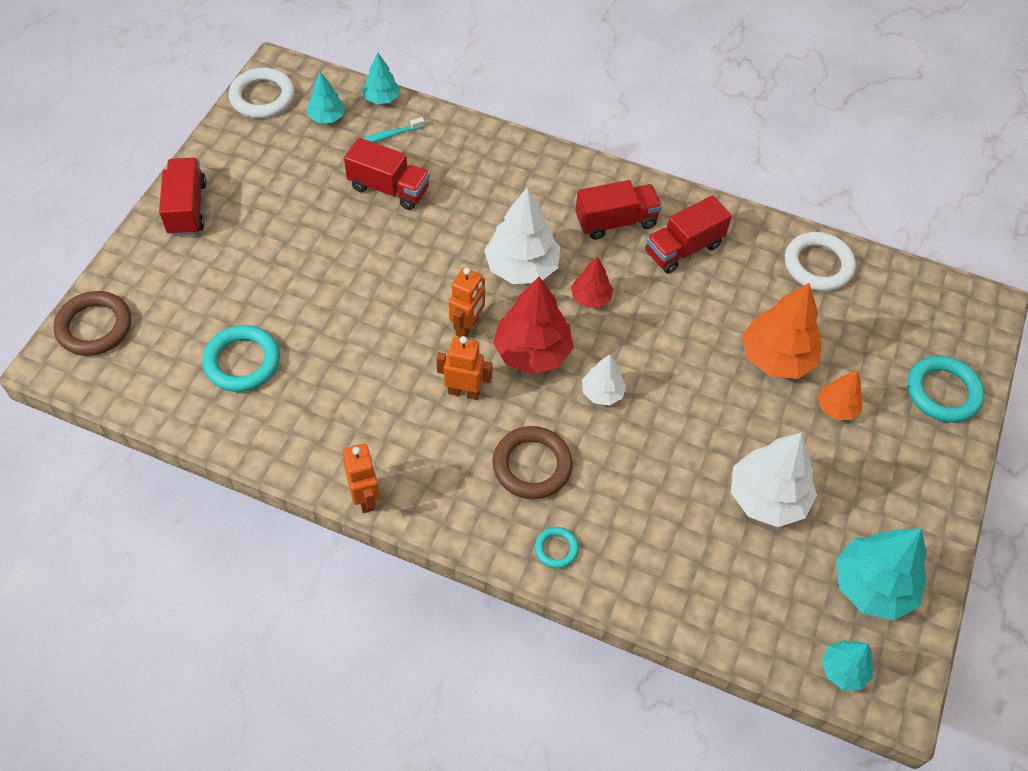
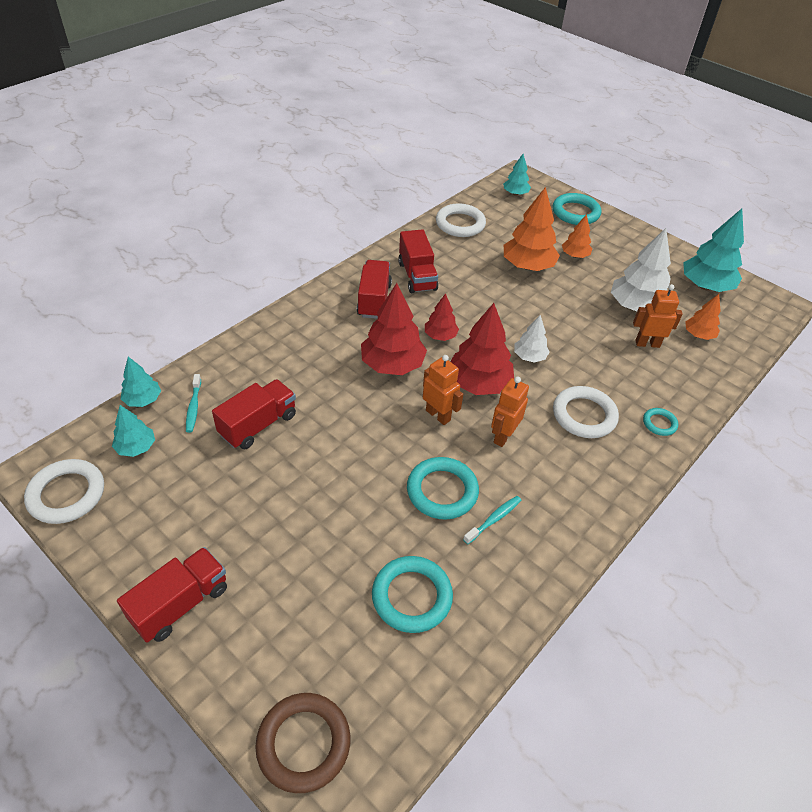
camera: 70 degrees left, 10 degrees down
(187, 208) = (180, 604): red truck -> red truck turned 120 degrees clockwise
(350, 407) = (494, 519): none -> turquoise toothbrush
(365, 497) = (591, 533): orange robot -> orange robot (647, 343)
(368, 355) = (442, 491): none -> turquoise ring
(522, 267) = (392, 364): white tree -> red tree
(532, 465) = (584, 415): brown ring -> white ring
(752, 583) = (698, 335): none -> orange tree
(843, 670) = (761, 317): turquoise tree -> turquoise tree (515, 193)

